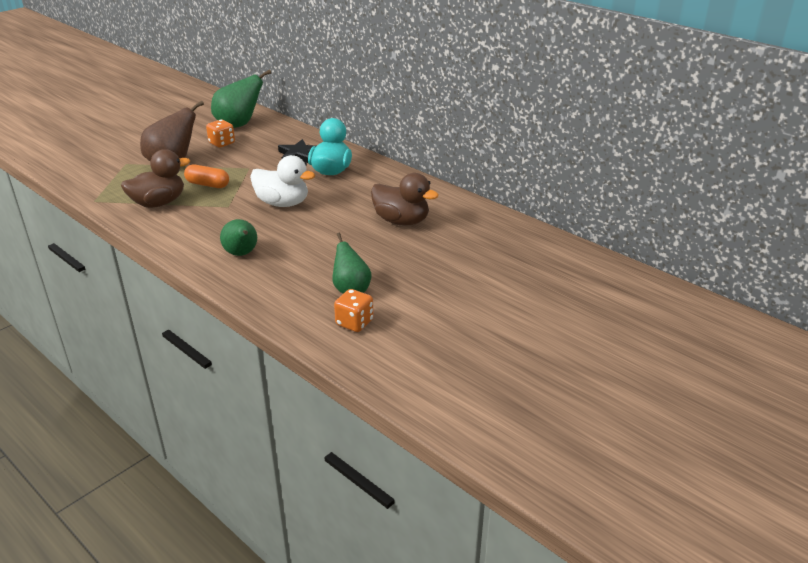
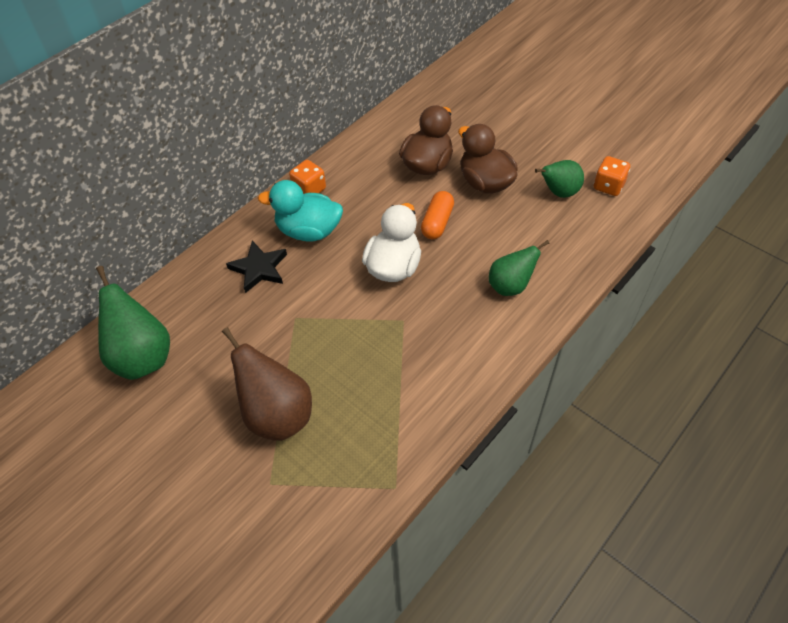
camera: 90 degrees left, 20 degrees up
(159, 203) = (399, 400): brown duck -> brown duck (485, 182)
(208, 184) = (344, 354): orange capsule -> orange capsule (437, 222)
(222, 143) = (209, 366): orange dice -> orange dice (309, 189)

